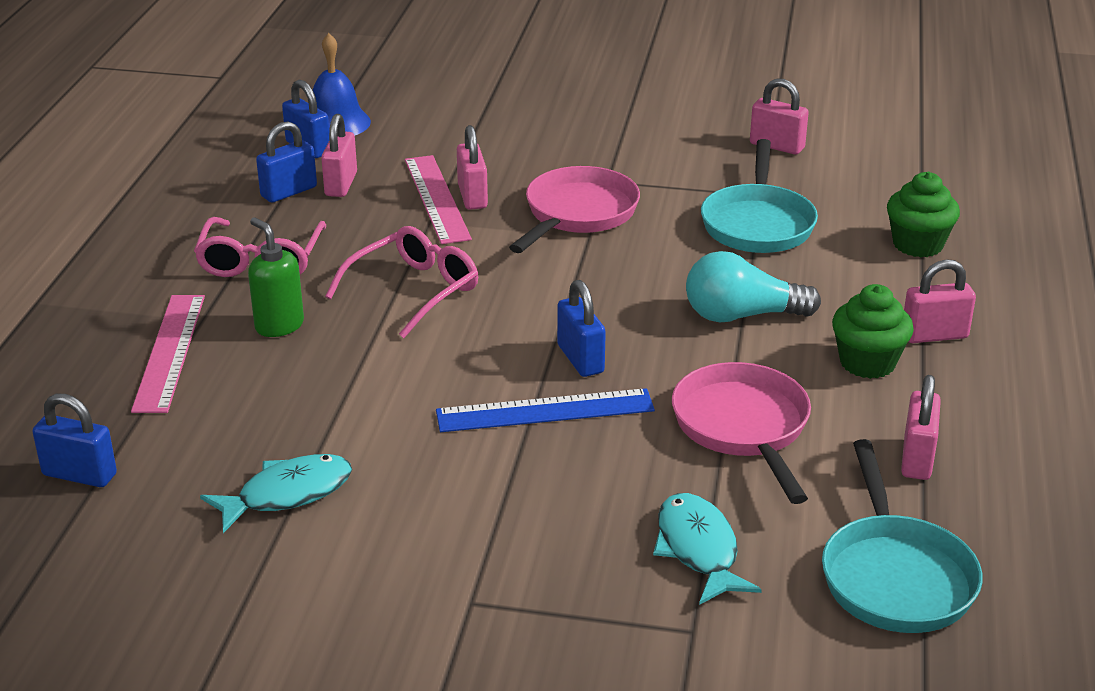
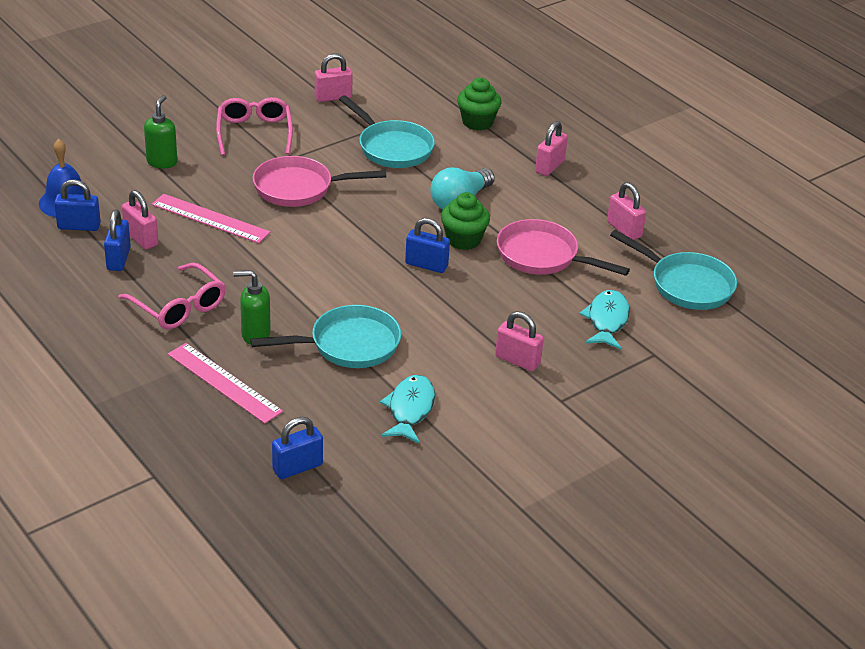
camera: 50 degrees left, 5 degrees up
(349, 389) = (349, 345): none -> turquoise pan
(413, 291) = (290, 277): pink glasses -> pink glasses (254, 133)
(472, 196) = (227, 207): pink padlock -> pink padlock (517, 360)
(484, 128) = (162, 162): none -> green soap dispenser
(545, 411) = (452, 299): blue ruler -> none
(578, 214) = (299, 188): pink pan -> pink pan turned 75 degrees counterclockwise
(698, 549) = (607, 320): turquoise fish -> turquoise fish turned 75 degrees clockwise
(867, 363) = (543, 195): green cupcake -> green cupcake (463, 240)

